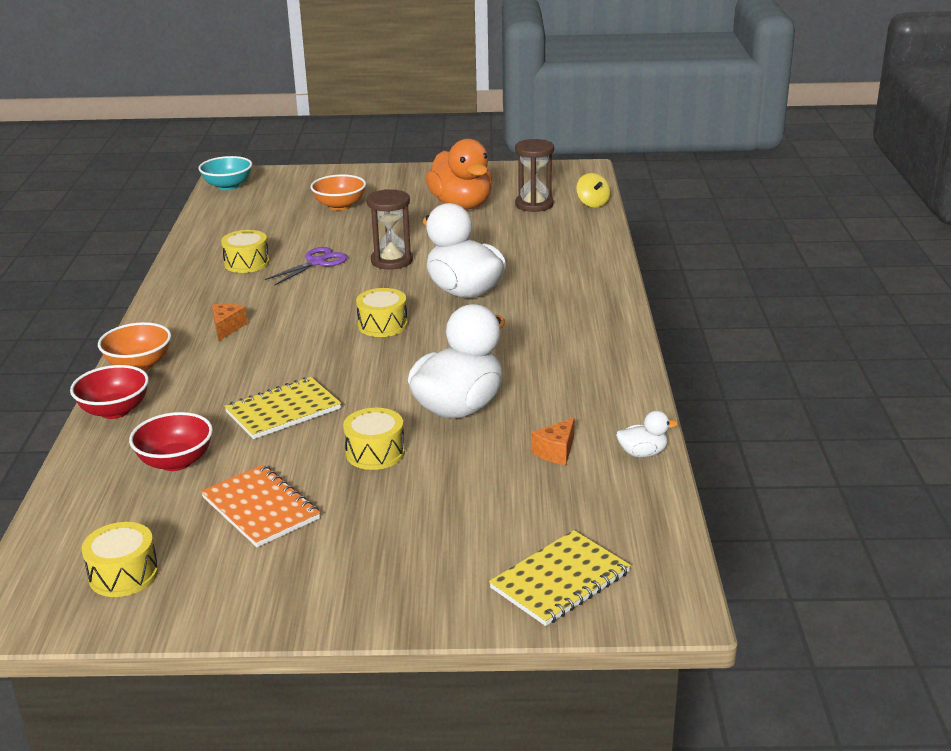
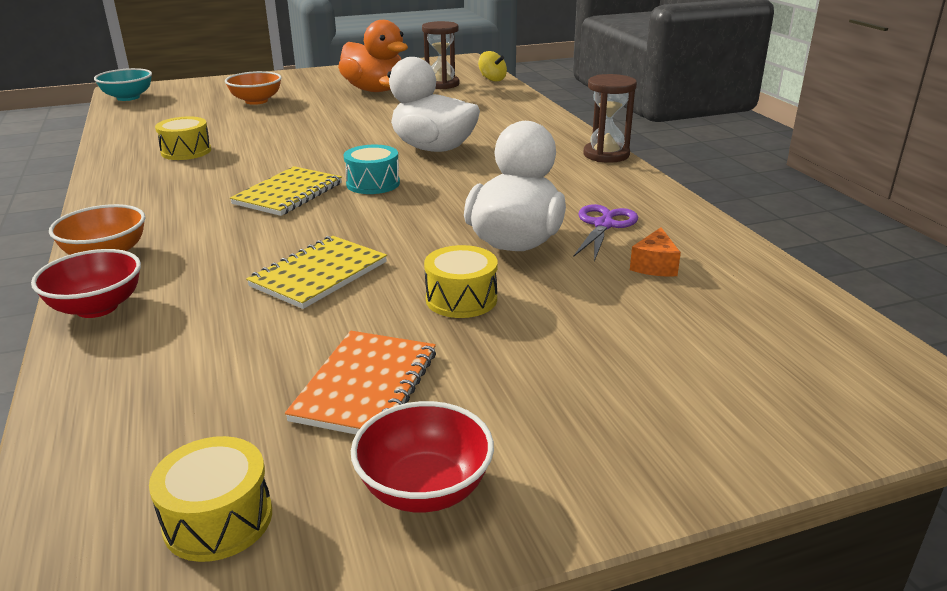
camera: 20 degrees left, 0 degrees up
(176, 462) = (214, 351): red bowl -> red bowl (424, 489)
(227, 328) = (198, 207): orange cheese -> none
(260, 508) = (365, 386): orange notebook -> orange notebook turned 75 degrees clockwise
(316, 263) = (263, 143): purple scissors -> purple scissors (603, 225)
(382, 325) = (373, 183): yellow drum -> turquoise drum
(392, 261) = (341, 134): brown hourglass -> brown hourglass (606, 155)
(560, 580) = (797, 395): yellow notebook -> yellow notebook (288, 194)
(643, 453) = (739, 253): white duck -> none

